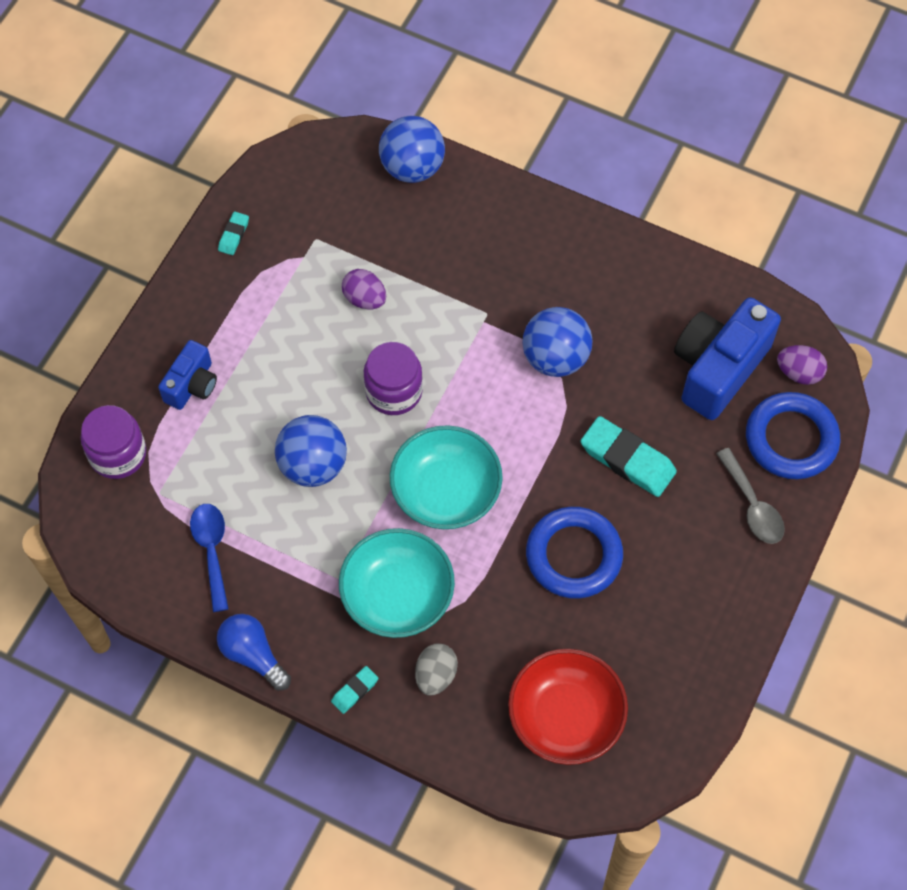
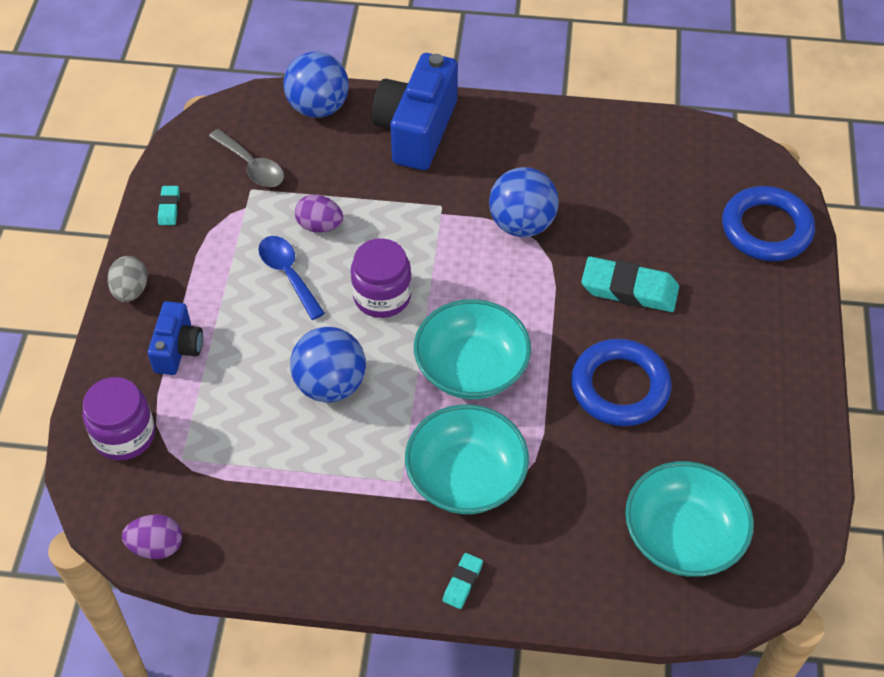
camera: 20 degrees left, 10 degrees down
(212, 551) = (259, 496): blue spoon -> blue spoon (288, 274)
(253, 655) = (342, 582): blue light bulb -> none
(435, 675) = (537, 540): grey egg -> grey egg (131, 291)
(565, 717) = (683, 536): red bowl -> turquoise bowl
(718, 368) = (672, 191): blue camera -> blue camera (416, 130)
(752, 505) = (761, 293): grey spoon -> grey spoon (251, 166)
(799, 373) = (745, 174): purple egg -> purple egg (156, 546)

